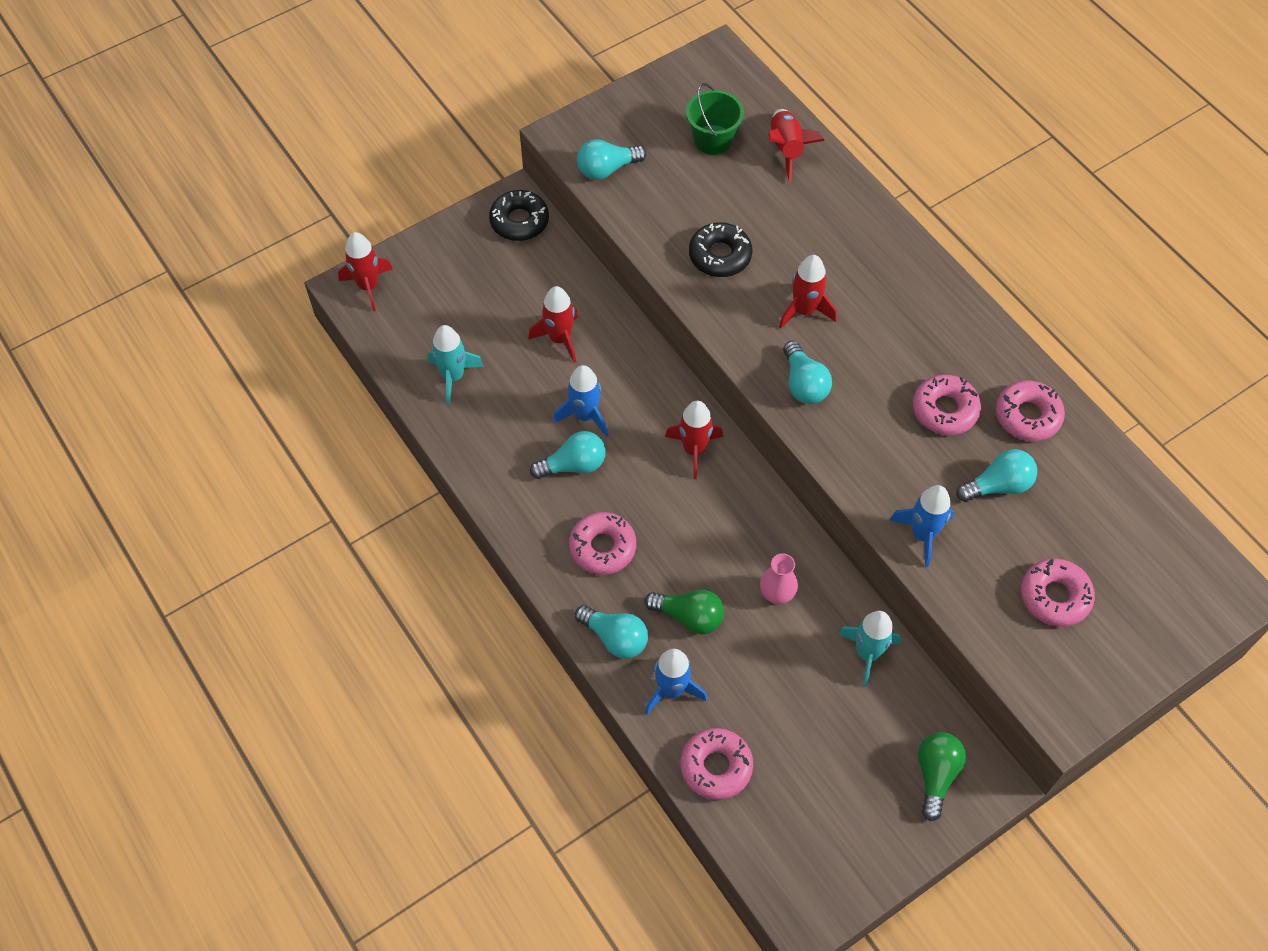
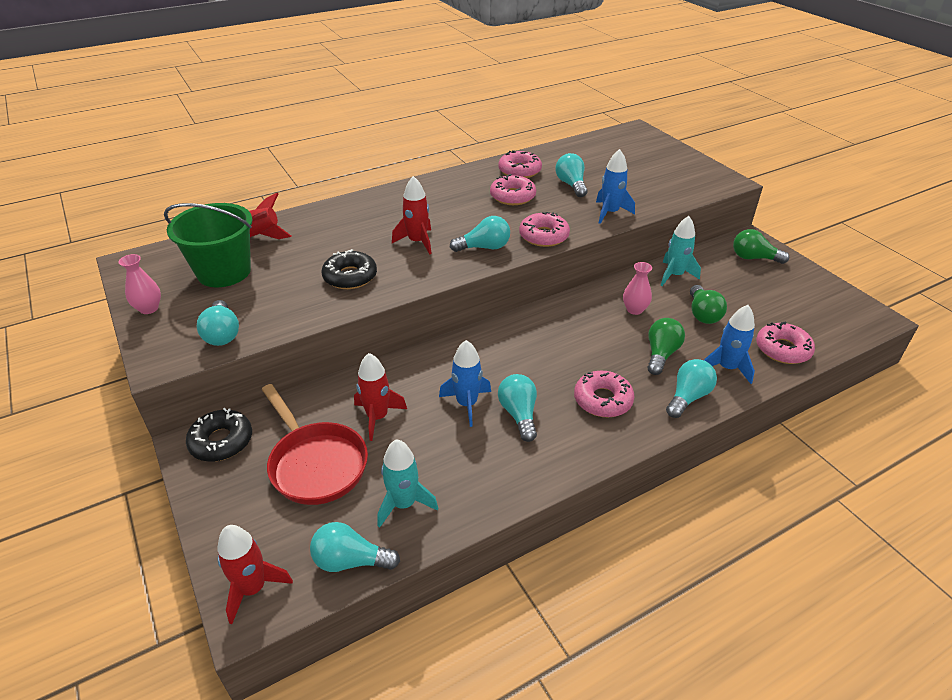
camera: 85 degrees left, 20 degrees down
(394, 346) = (350, 561): none -> turquoise light bulb
(496, 300) = (316, 464): none -> red pan
(640, 99) = (149, 308): none -> pink vase
(694, 450) = (508, 341): red rocket -> none
(713, 140) = (224, 272): green bucket -> green bucket, size x1.53
(779, 678) = (702, 314): none -> green light bulb
(1055, 596) = (648, 176): pink donut -> pink donut (544, 236)

